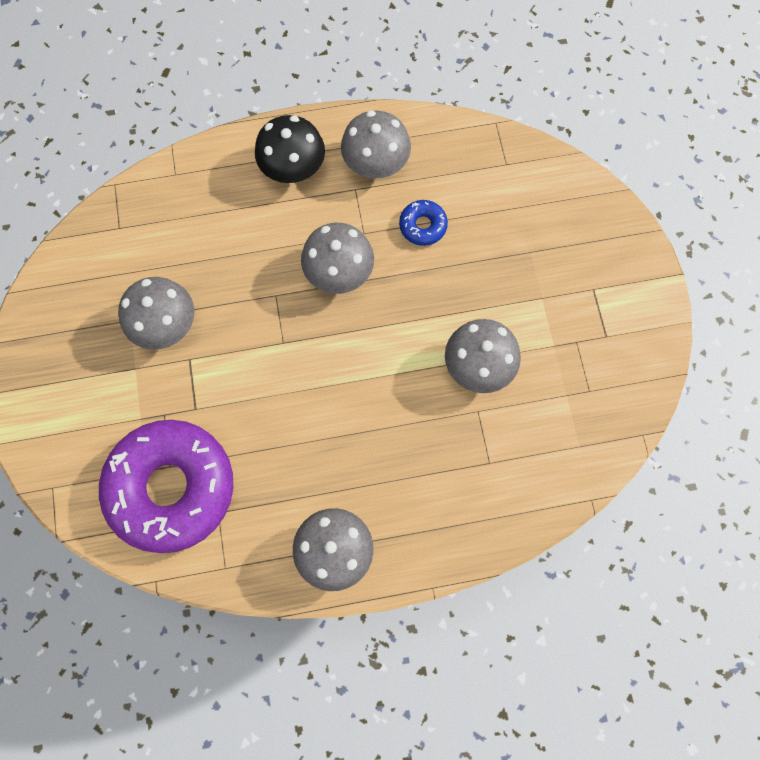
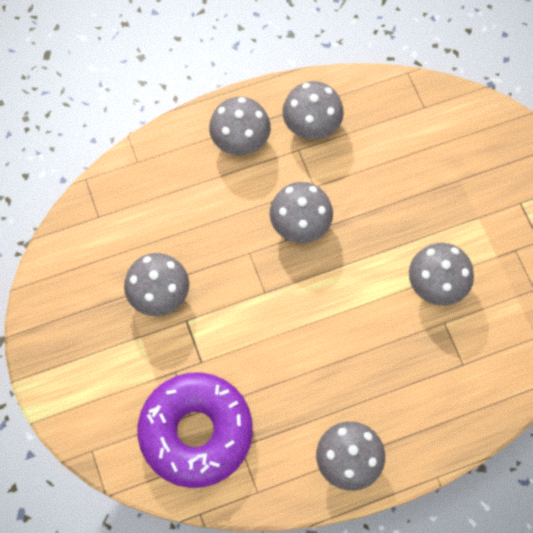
camera: 10 degrees left, 5 degrees down
(293, 168) = (240, 140): black mushroom -> grey mushroom
(423, 226) = (364, 172): blue donut -> none

